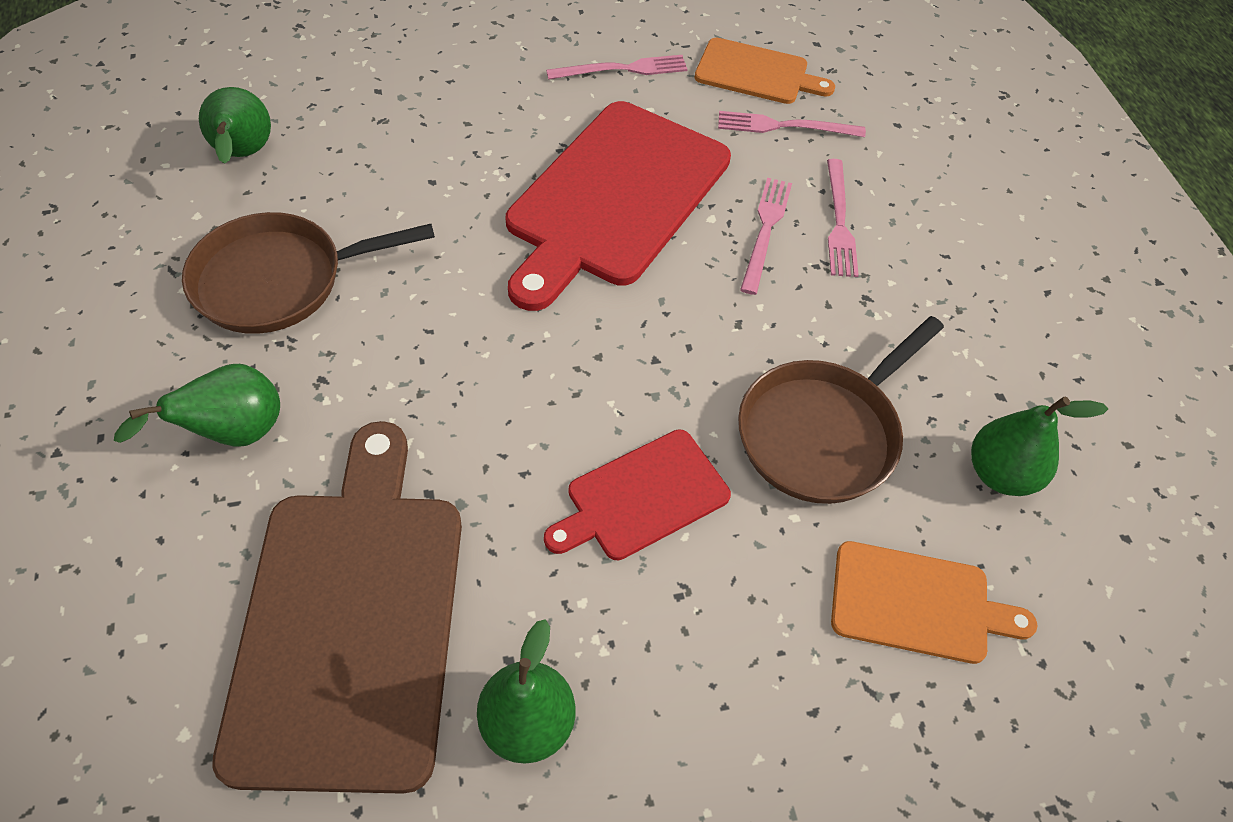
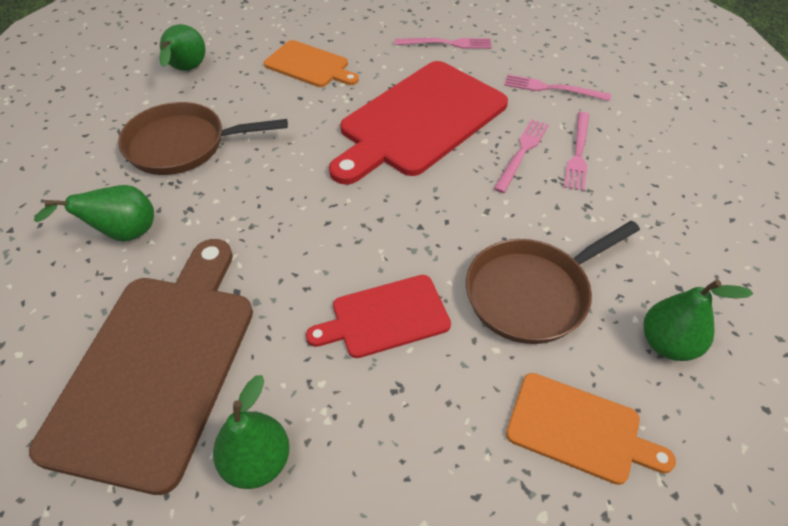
camera: 15 degrees right, 5 degrees down
(756, 73) = (540, 54): orange cutting board -> orange cutting board (309, 65)

